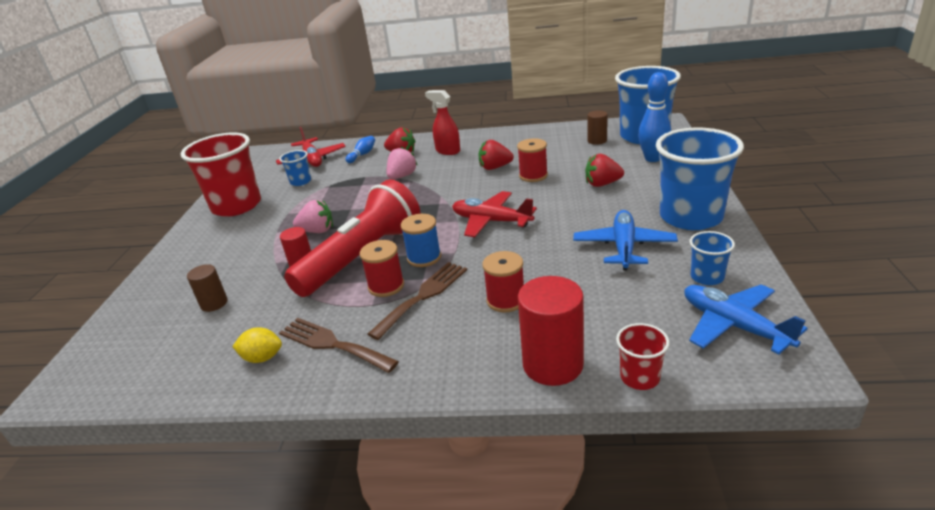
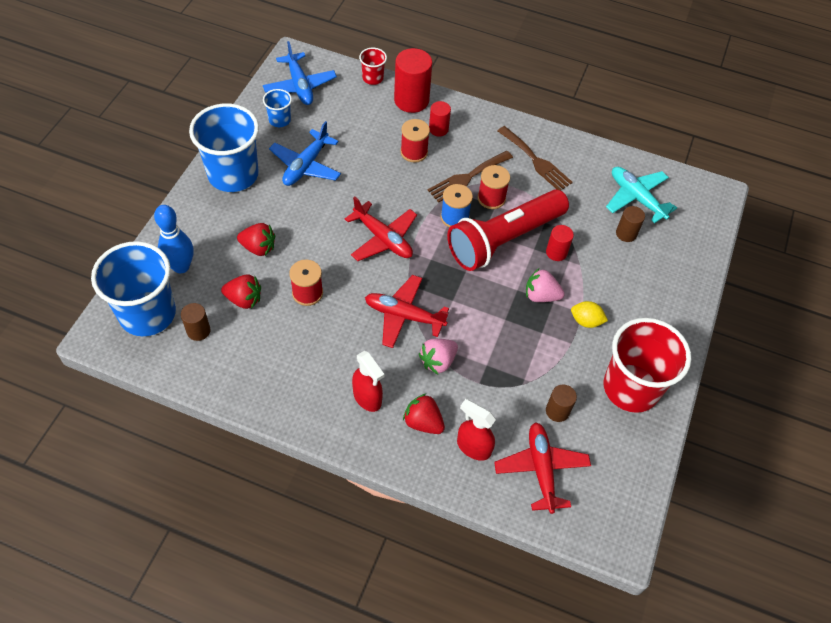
camera: 170 degrees left, 25 degrees up
(188, 345) = (636, 198): none -> turquoise plane
(262, 358) = (582, 167): yellow lemon -> yellow lemon (586, 321)
(300, 181) = (557, 411): blue cup -> brown cylinder
(362, 155) = (473, 447): blue bowling pin -> red spray bottle
(442, 187) = (404, 316): none -> red plane
(488, 338) = (438, 129): none -> red cylinder
(495, 167) = (334, 329): red strawberry -> red strawberry (244, 299)

